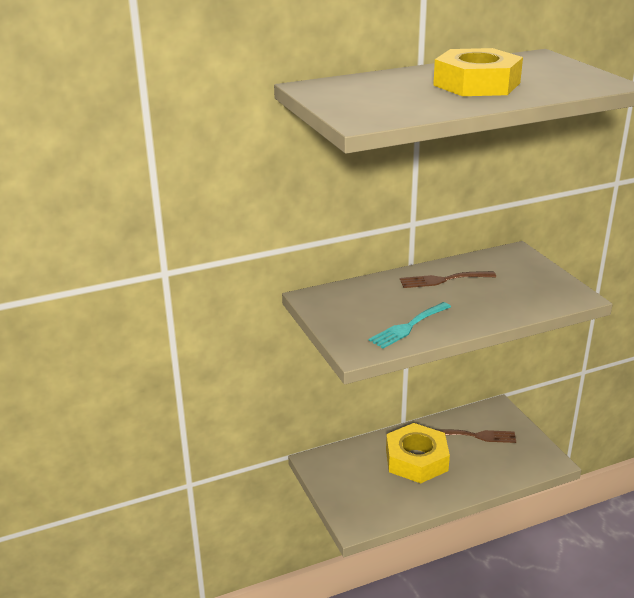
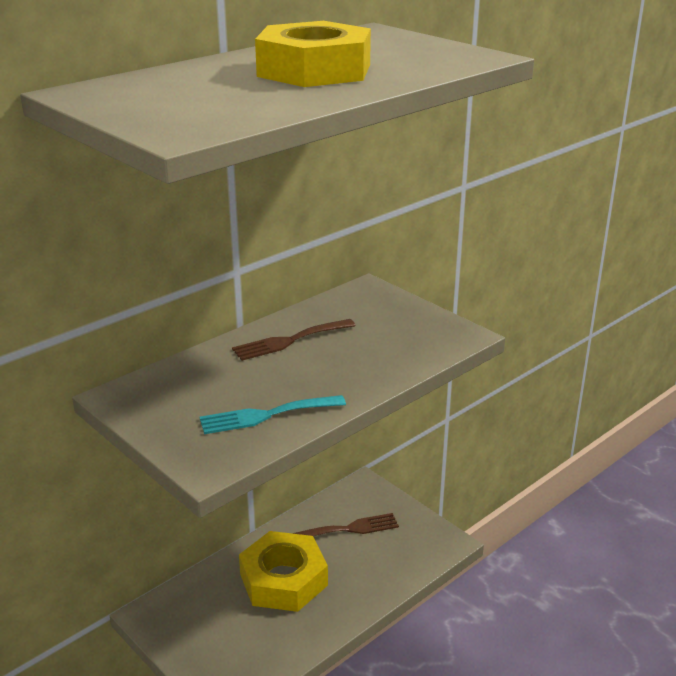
camera: 20 degrees left, 0 degrees up
(408, 327) = (266, 415): turquoise fork -> turquoise fork turned 45 degrees clockwise

